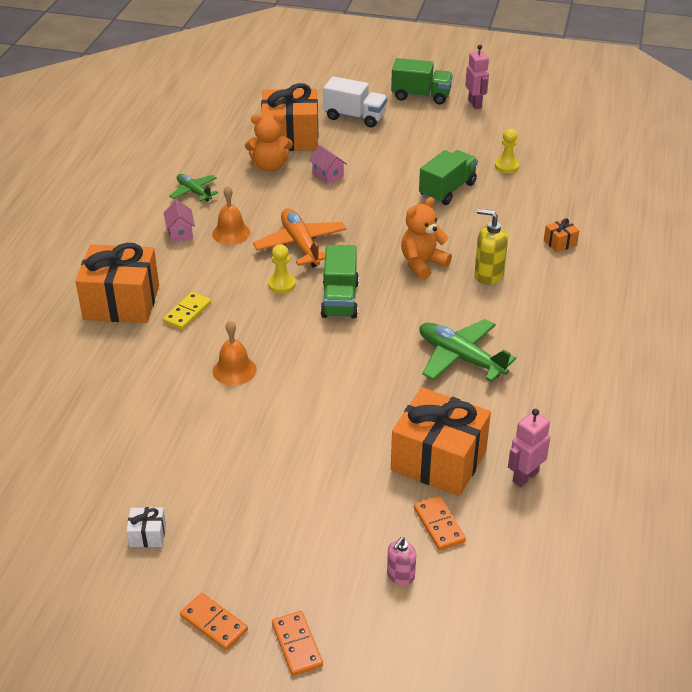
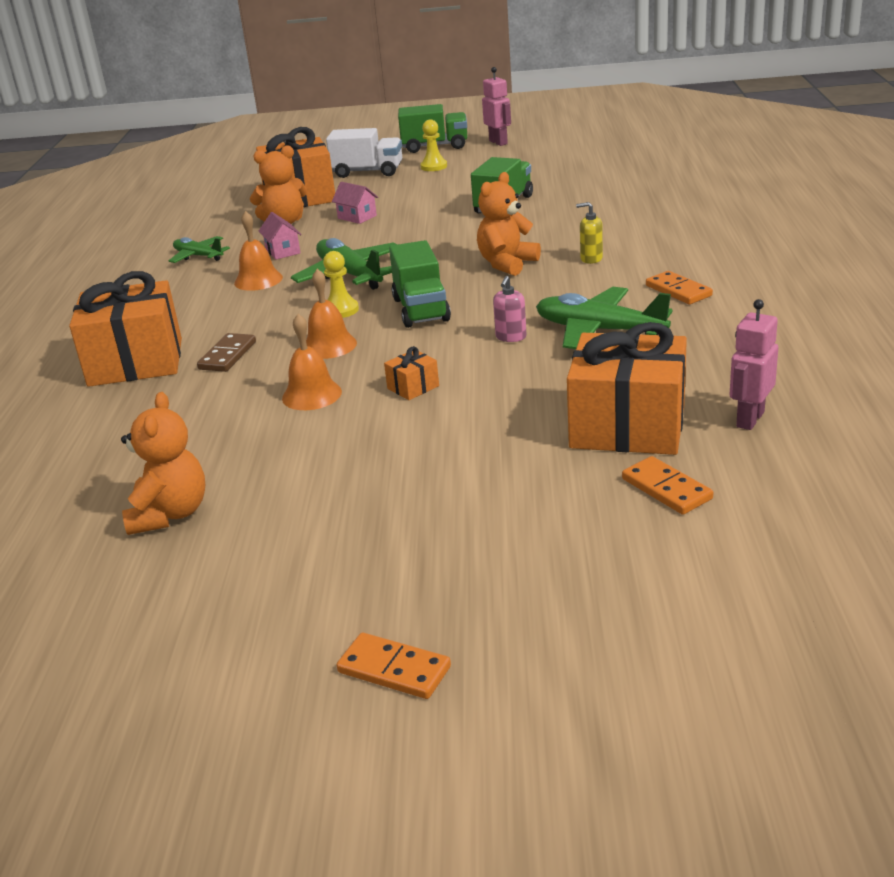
camera: 10 degrees left, 10 degrees down
(112, 459) = (170, 514): none -> orange teddy bear
(147, 535) = (251, 587): white gift -> none
(180, 232) = (193, 290): pink house -> pink house (283, 251)
(187, 313) = (227, 355): yellow domino -> brown domino
(261, 321) = (329, 345): none -> orange bell
(297, 645) = (535, 667): orange domino -> orange domino (678, 291)
(301, 245) = (350, 275): orange plane -> green plane
(400, 576) = (645, 553): pink soap dispenser -> pink soap dispenser (511, 337)
(488, 275) = (591, 259): yellow soap dispenser -> yellow soap dispenser, size x0.62
(506, 166) = (560, 178): yellow pawn -> yellow pawn (434, 166)
(560, 243) = (658, 221): orange gift -> orange gift (413, 387)

